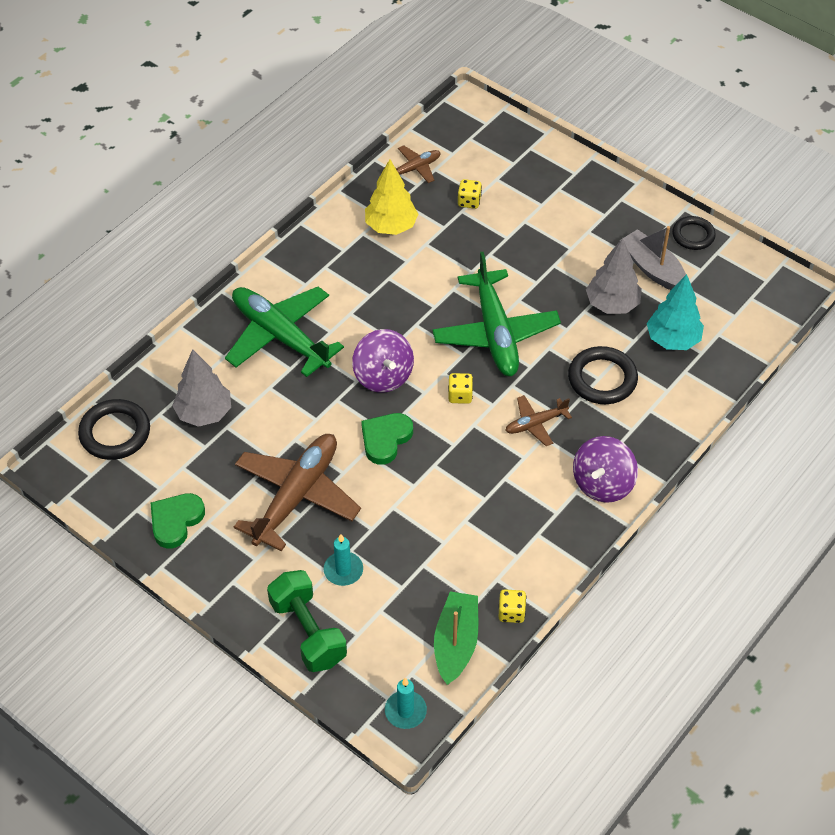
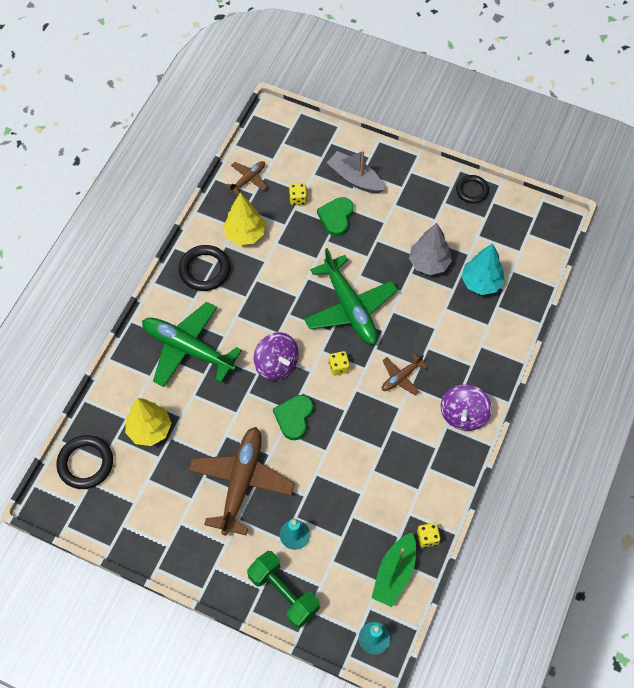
camera: 15 degrees left, 10 degrees up
(176, 521) = (156, 527): green heart -> green heart (336, 217)
(204, 413) = (150, 429): grey tree -> yellow tree
(456, 643) = (394, 573): green boat -> green boat turned 150 degrees counterclockwise
(602, 379) = (439, 327): black ring -> black ring (205, 270)
(653, 269) = (450, 226): grey boat -> grey boat (355, 178)

